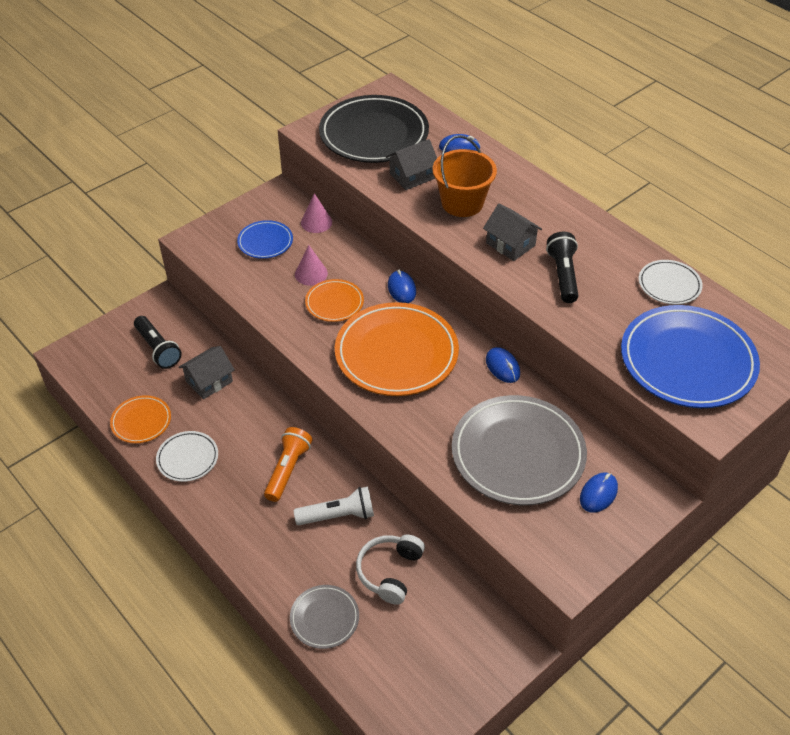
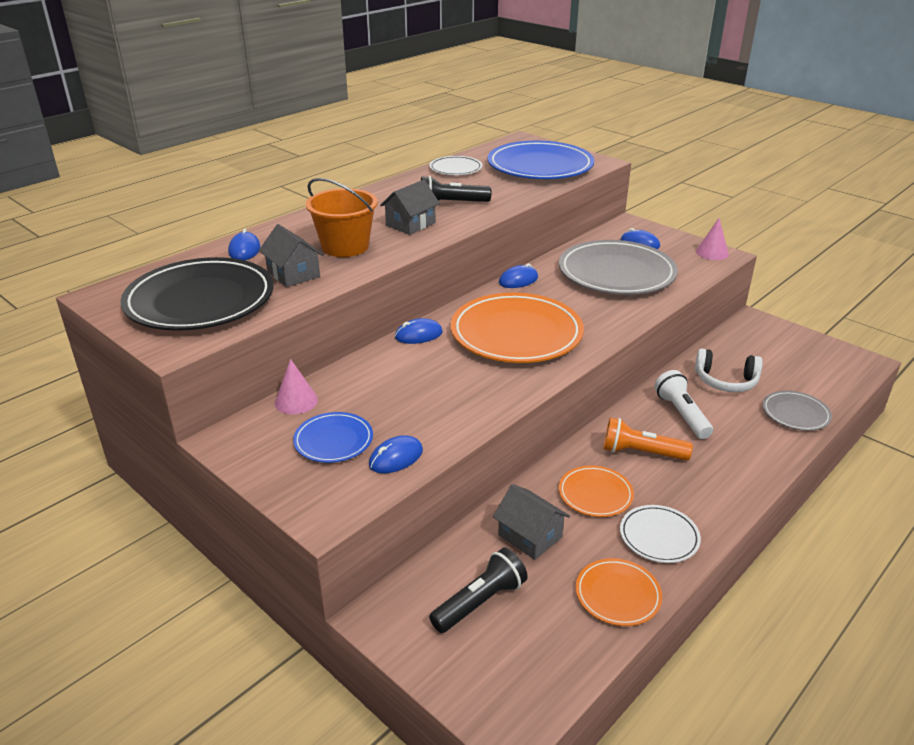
camera: 95 degrees left, 15 degrees down
(238, 272) = (396, 458): none -> blue mouse
(311, 273) = (396, 397): pink cone -> pink cone (712, 253)
(334, 303) = (446, 376): orange plate -> orange plate (595, 494)

